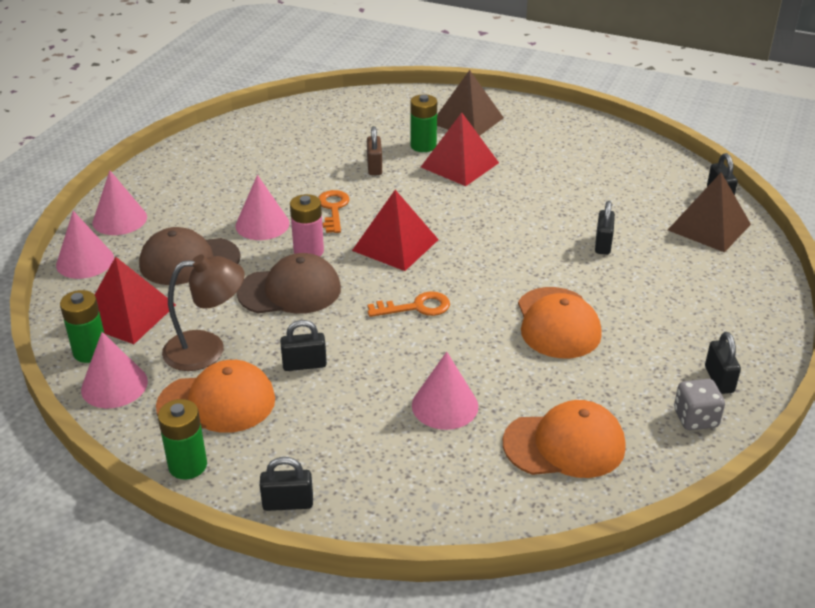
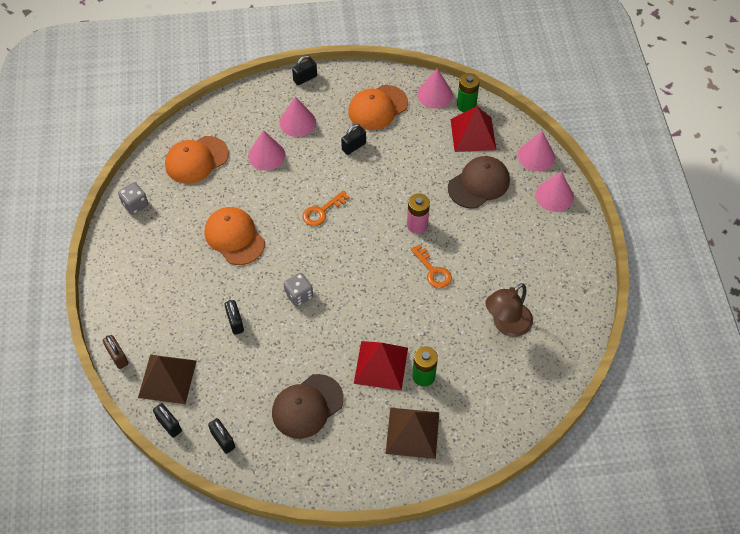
camera: 150 degrees right, 20 degrees up
(188, 465) = (362, 75): green battery -> none
(207, 349) = (410, 133): brown lamp -> brown lamp (506, 325)
(262, 224) = (465, 234): pink cone -> pink cone (297, 122)
(290, 290) = (402, 190): brown cap -> brown cap (307, 406)
(374, 167) = (440, 330): brown padlock -> brown padlock (118, 357)
(395, 245) = (368, 256): red pyramid -> none
(508, 241) = (299, 295): none -> grey dice
(719, 379) = (128, 237): black padlock -> black padlock (223, 440)

